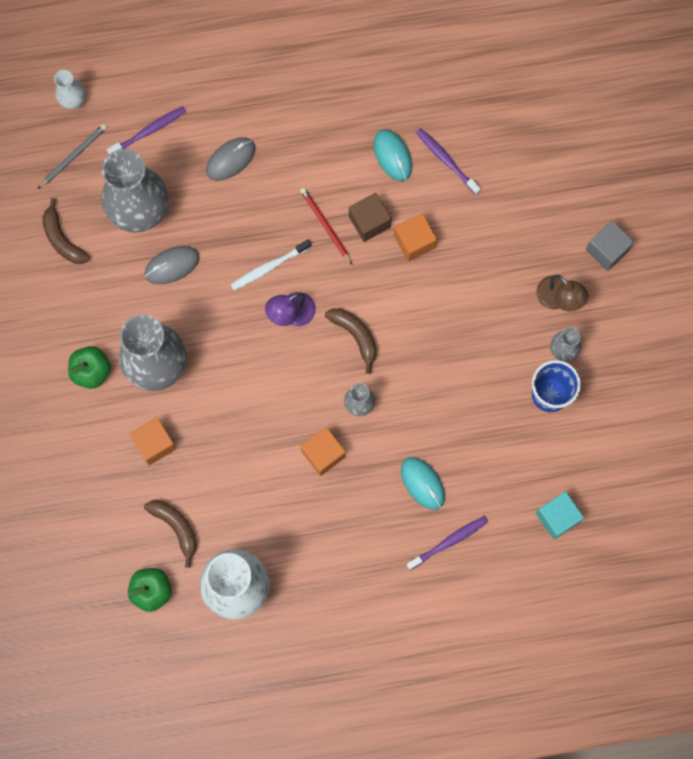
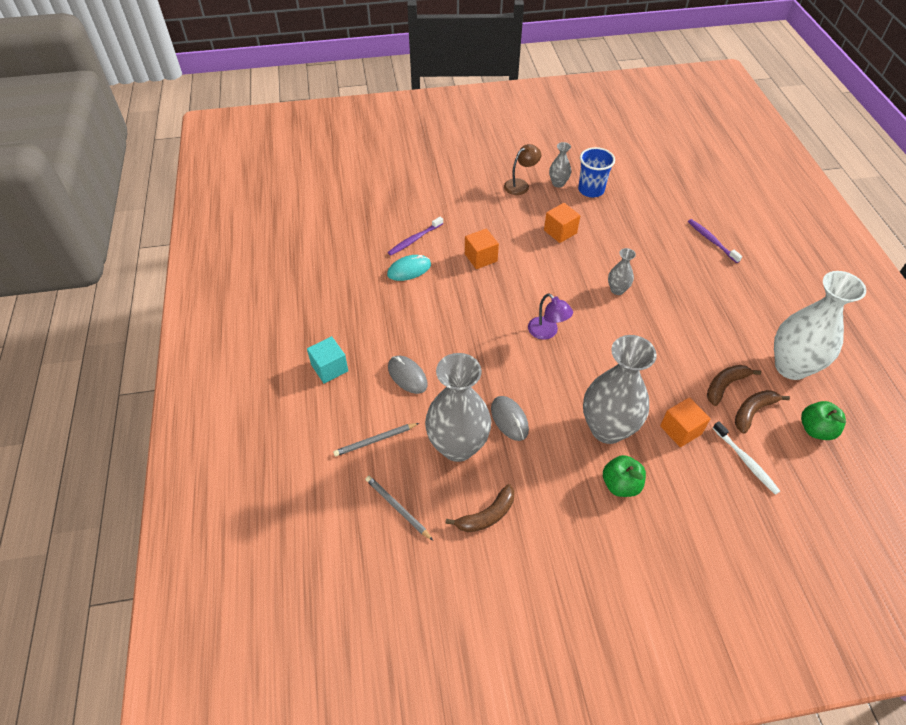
camera: 90 degrees left, 25 degrees down
(73, 101) = (337, 510): white vase -> none
(149, 131) = (375, 440): purple toothbrush -> grey pencil
(268, 267) = (507, 348): white toothbrush -> white toothbrush (746, 461)
(323, 454) = (662, 311): orange cube -> orange cube (560, 231)
(325, 226) = (468, 310): red pencil -> none
(355, 336) = (561, 292): brown banana -> brown banana (725, 385)
(369, 222) = (465, 283): brown cube -> none
(423, 483) = (671, 254): turquoise mouse -> none
(557, 517) = (677, 188): turquoise cube -> turquoise cube (329, 368)
(607, 250) = (483, 162): grey cube -> none

